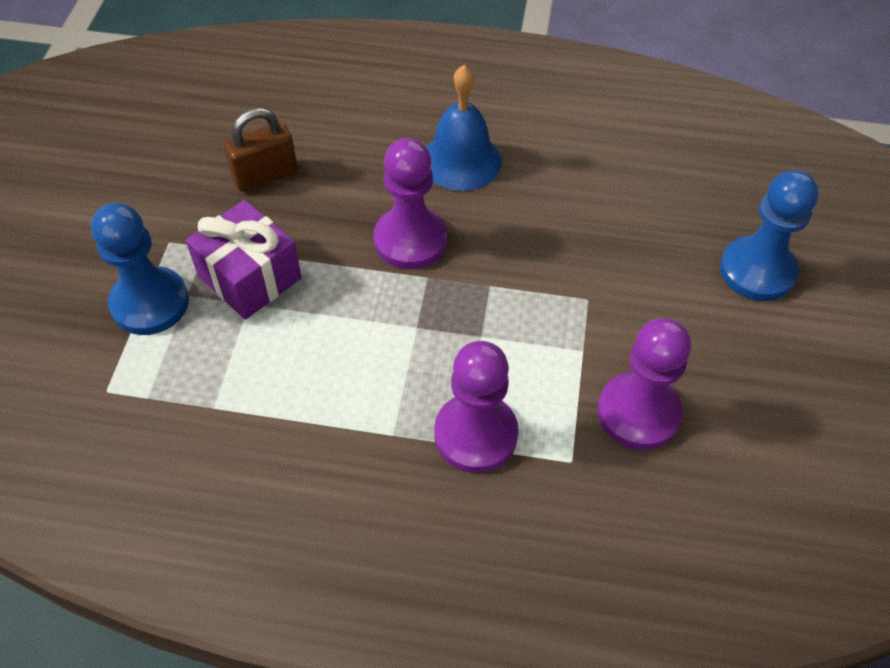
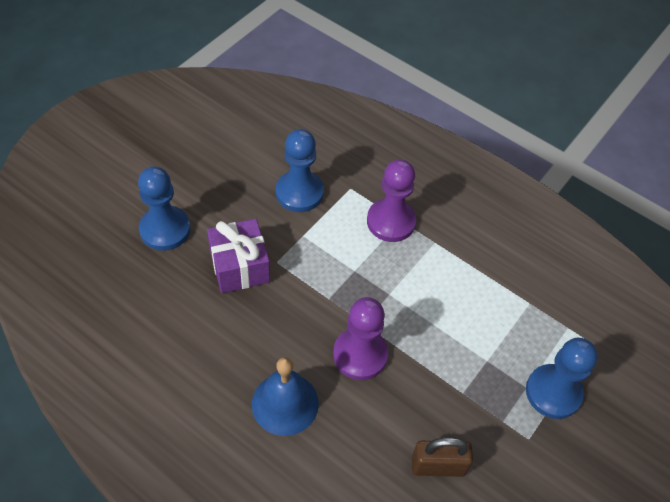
camera: 155 degrees left, 0 degrees up
(250, 277) = (480, 380): purple gift -> purple gift (239, 266)
(638, 412) = (299, 192): purple pawn -> blue pawn

